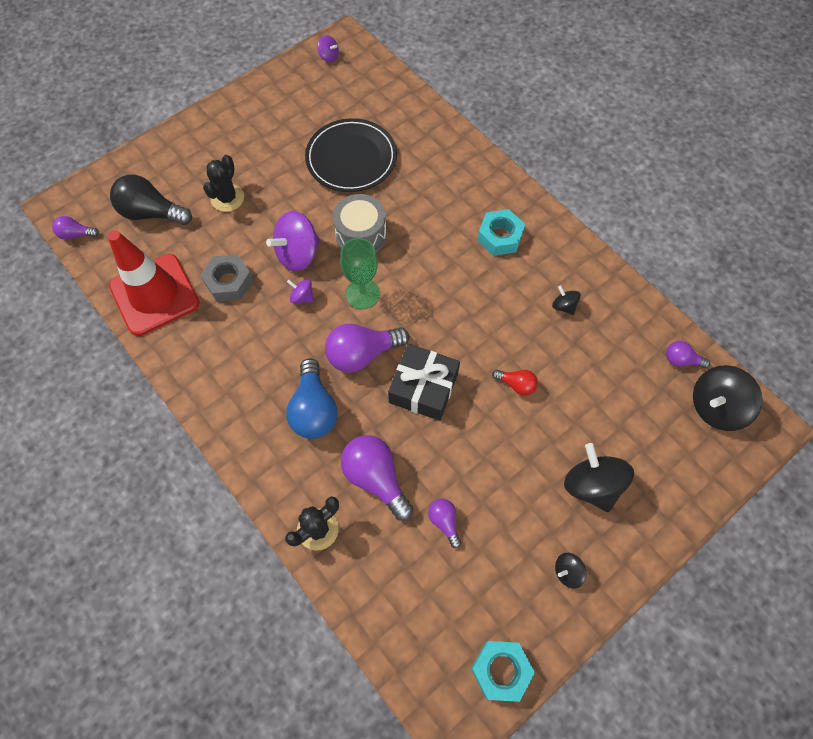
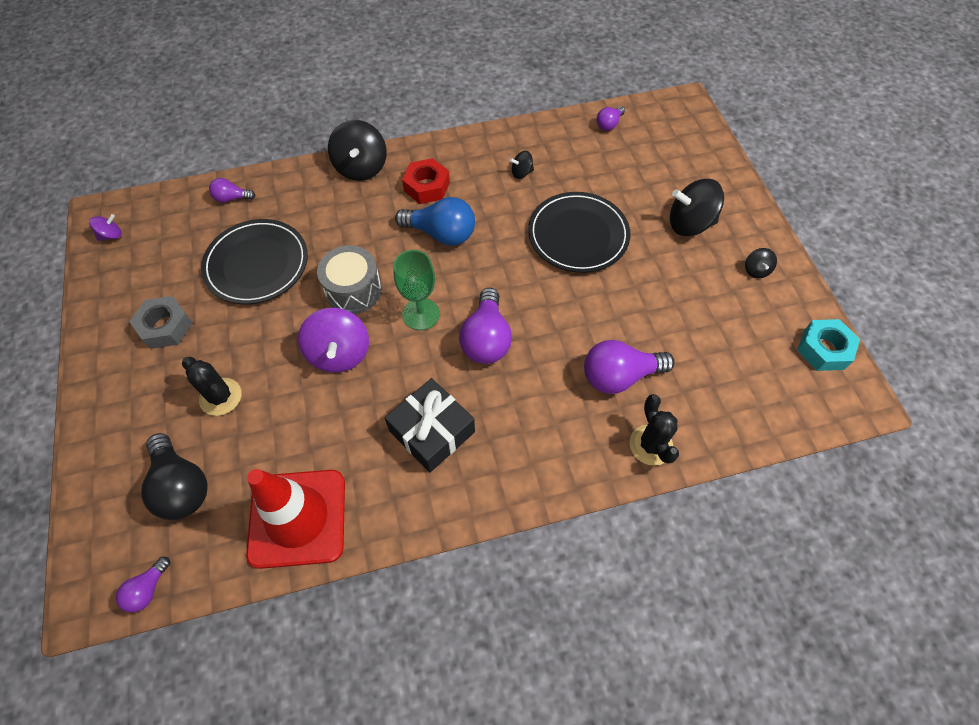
camera: 65 degrees left, 5 degrees down
(151, 213) = (181, 486): black light bulb -> black light bulb turned 75 degrees counterclockwise
(229, 282) = (331, 432): grey nut -> grey nut (165, 327)
(302, 297) = (392, 368): purple spinning top -> none
(314, 409) = (524, 403): blue light bulb -> blue light bulb (441, 234)
(423, 388) = (547, 303): black gift -> black gift (432, 431)
(444, 521) = (682, 338): purple light bulb -> purple light bulb (232, 198)
(500, 237) = (426, 187): turquoise nut -> red nut
(516, 384) = (578, 235): red light bulb -> black plate
(715, 407) = (657, 123): black spinning top -> black spinning top (361, 167)

